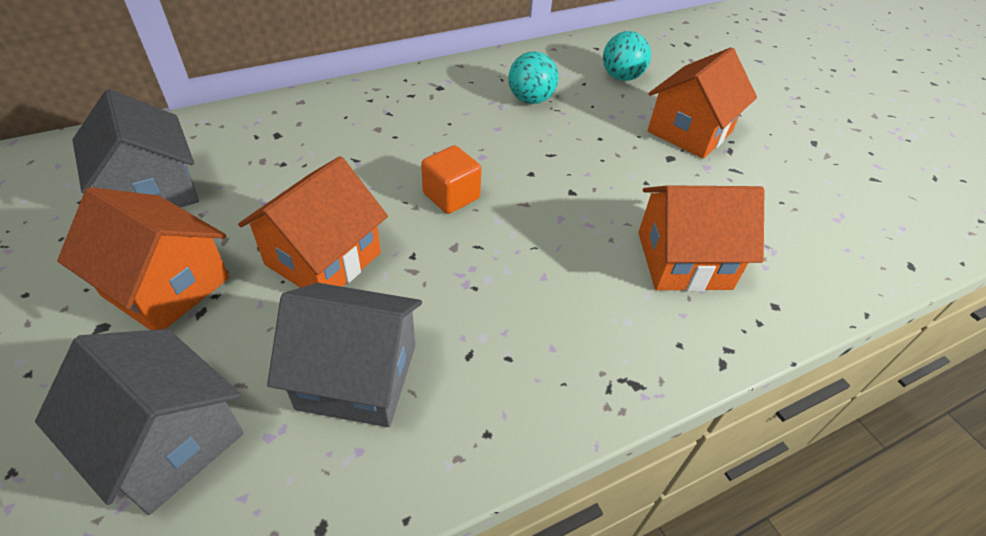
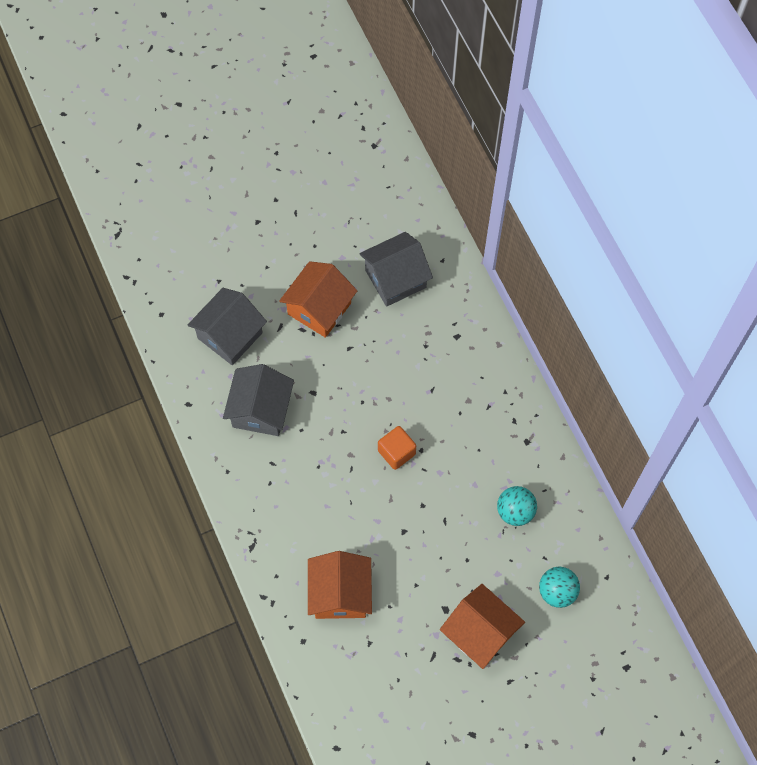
camera: 95 degrees right, 20 degrees up
(323, 259) = (340, 383): orange house -> none

